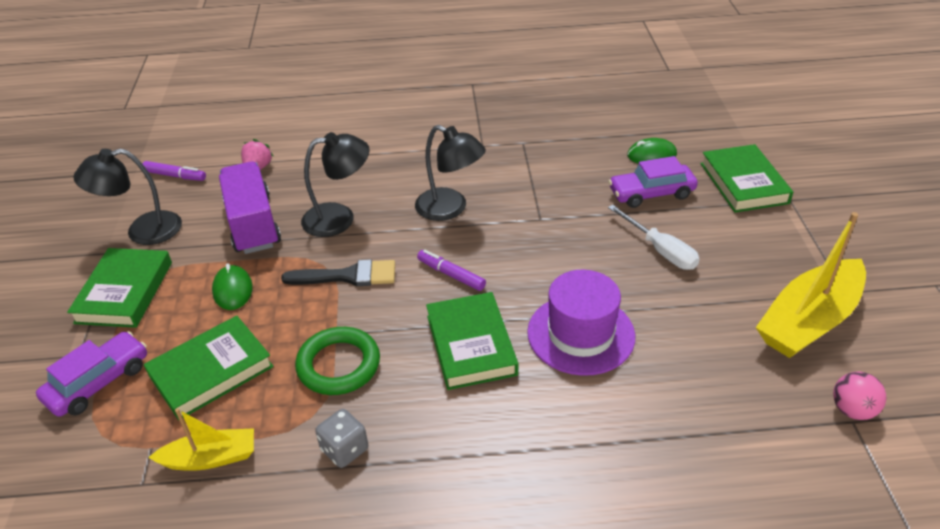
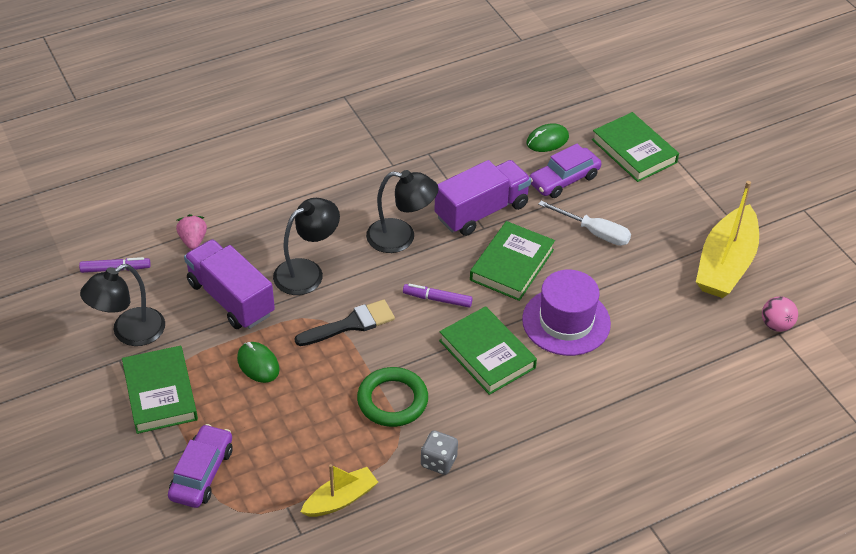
camera: 25 degrees left, 5 degrees up
(211, 371) = (291, 436): green book -> green book (512, 265)
(547, 203) = (481, 211): none -> purple truck

